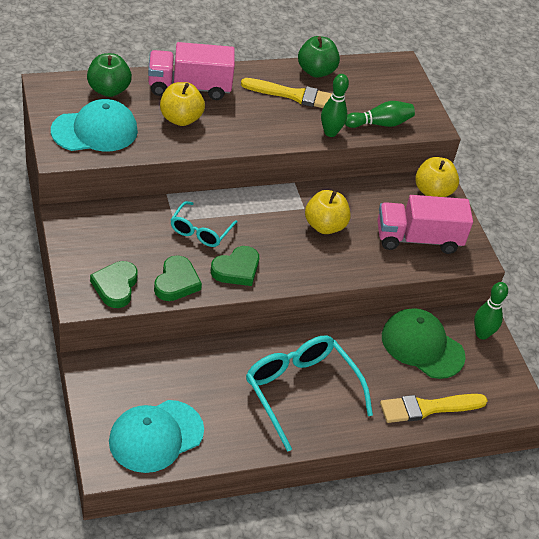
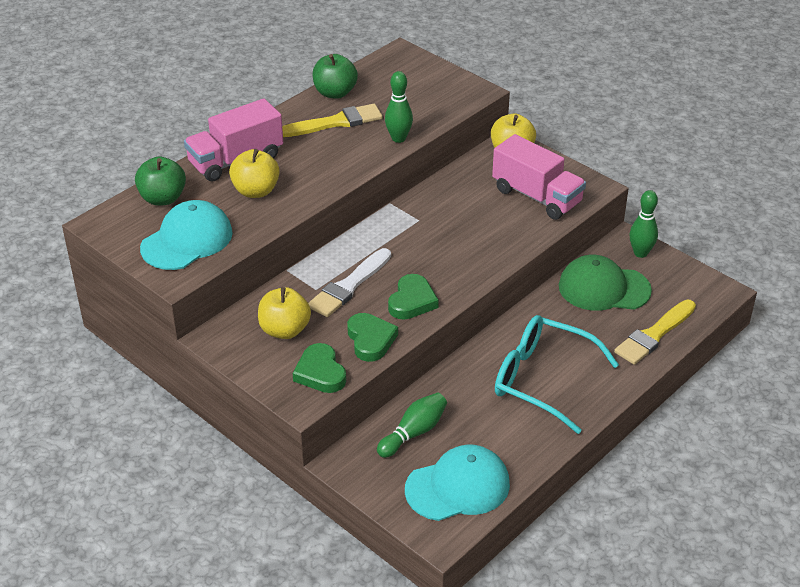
camera: 25 degrees left, 5 degrees down
(156, 436) = (458, 487): turquoise cap -> turquoise cap turned 135 degrees counterclockwise
(200, 231) = (349, 286): turquoise glasses -> white brush
(324, 226) = (451, 226): yellow apple -> yellow apple (285, 330)
(380, 124) = (433, 111): green bowling pin -> green bowling pin (414, 433)
(418, 239) = (536, 196): pink truck -> pink truck turned 105 degrees counterclockwise

